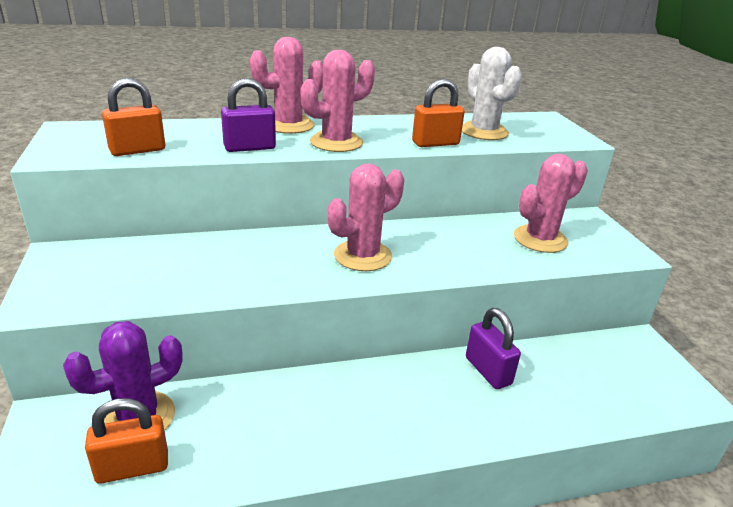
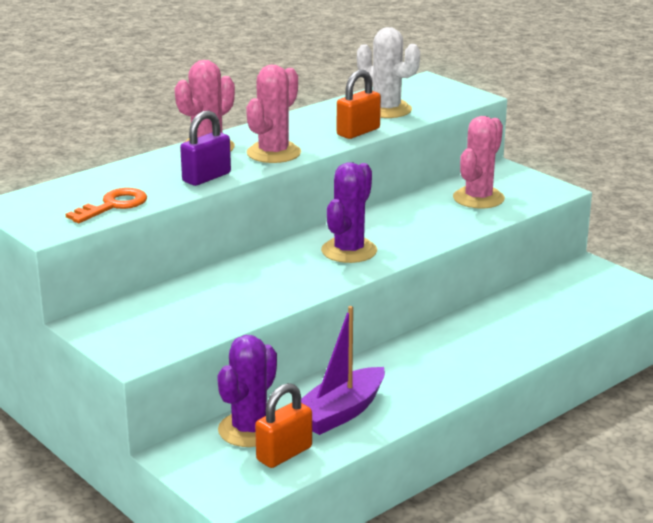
camera: 25 degrees left, 5 degrees down
(137, 150) = (113, 205): orange padlock -> orange key
(241, 433) = (340, 412): none -> purple boat
(362, 256) = (349, 251): pink cactus -> purple cactus
(488, 371) = (487, 320): purple padlock -> none

